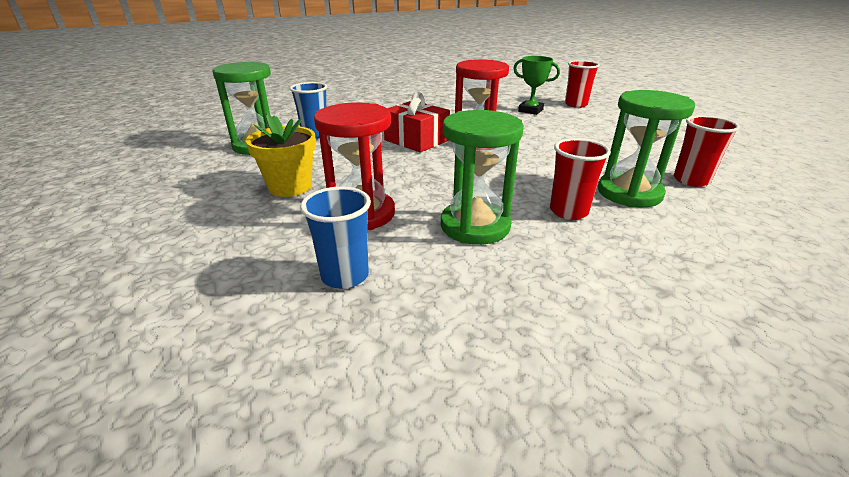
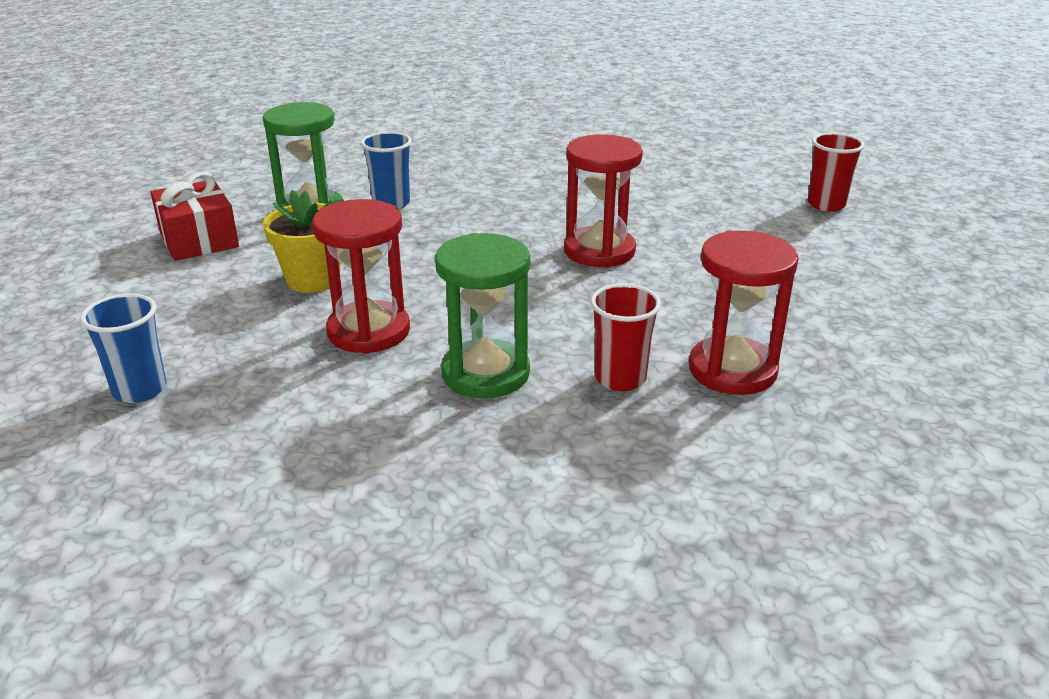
camera: 20 degrees right, 0 degrees up
(345, 276) = (302, 400): blue cup -> blue cup (139, 390)
(416, 140) = (517, 234): red gift -> red gift (198, 239)
(530, 110) = (737, 206): green trophy -> none
(629, 193) = (732, 370): green hourglass -> red hourglass
(691, 180) = (850, 369): red cup -> none

